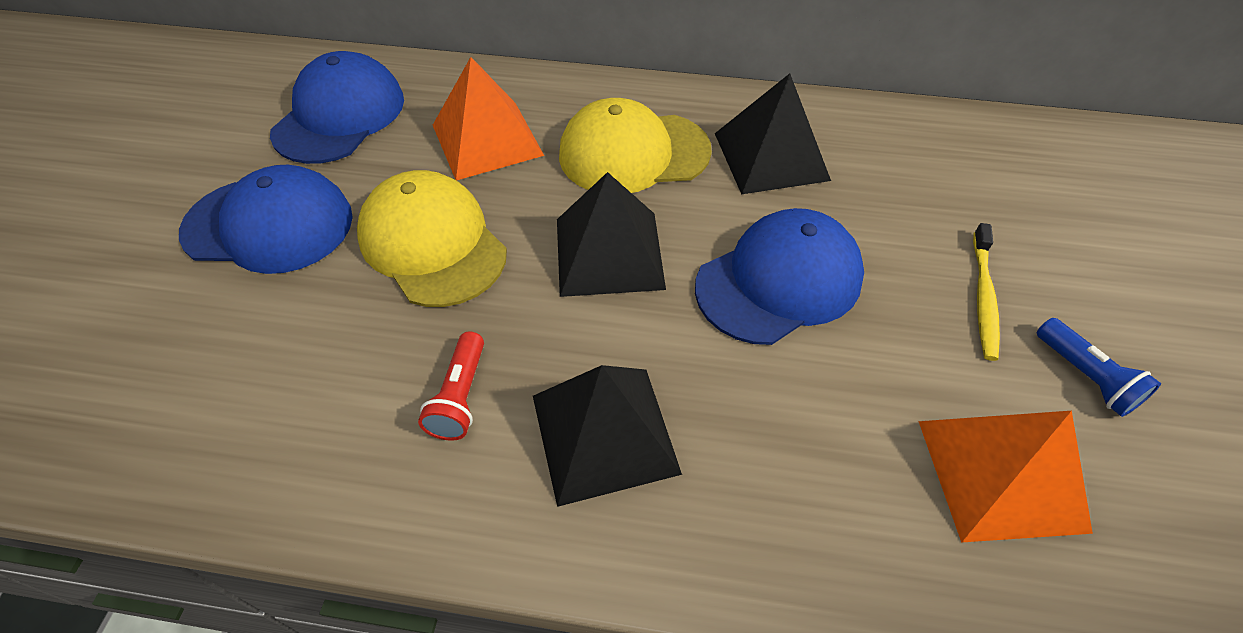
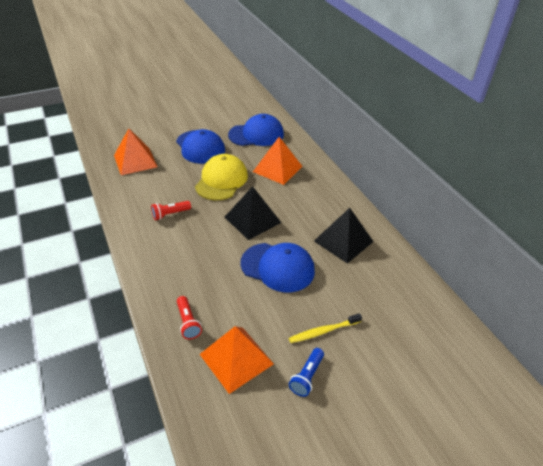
camera: 55 degrees right, 10 degrees down
(165, 383) = (135, 161): none -> orange pyramid
(604, 433) = (179, 250): black pyramid -> none
(633, 153) = (307, 204): yellow cap -> none
(855, 523) = (188, 322): none -> red flashlight

